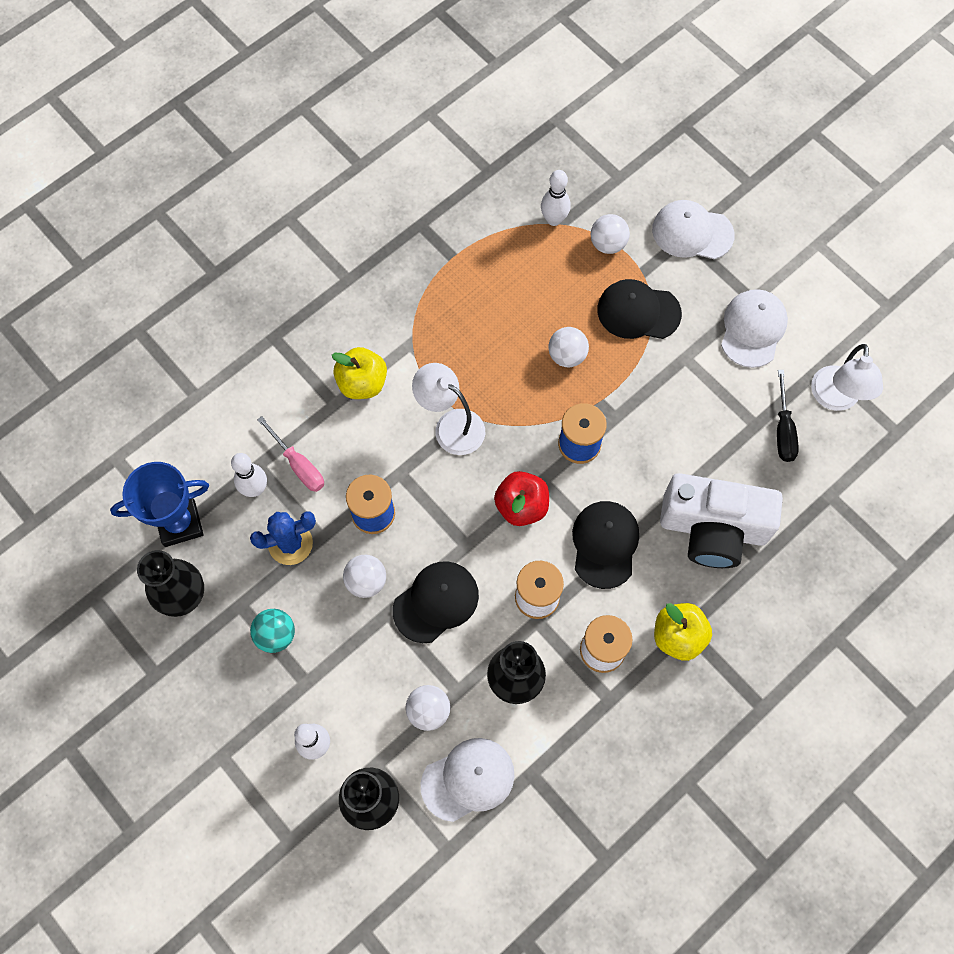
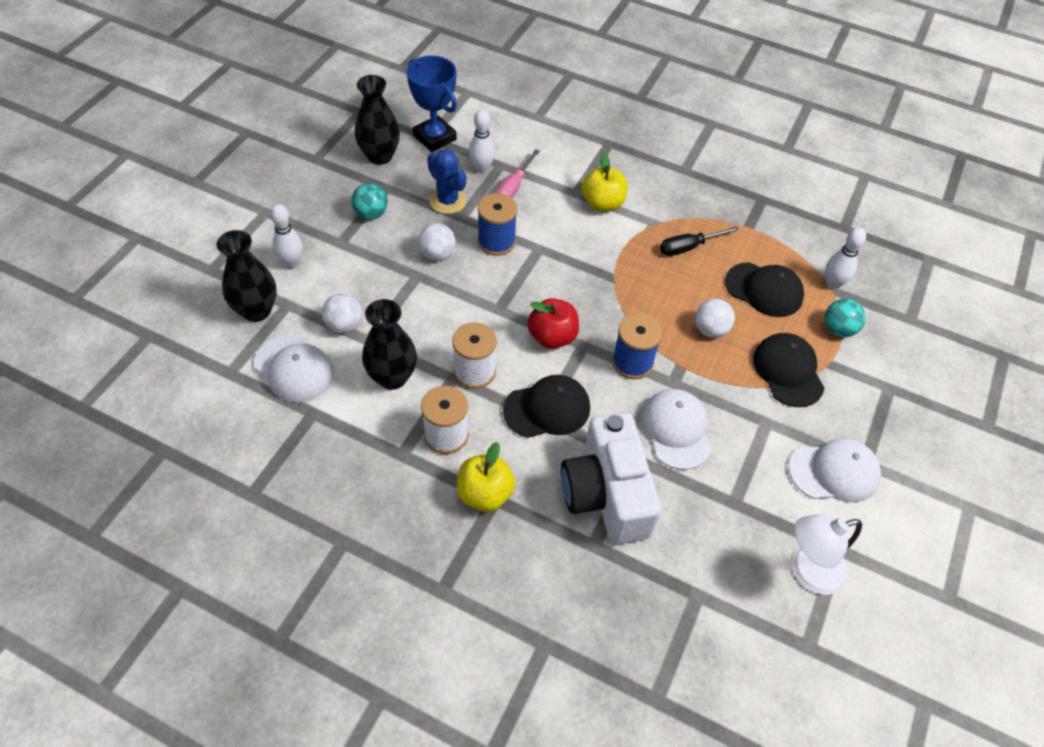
camera: 65 degrees right, 15 degrees down
(436, 602) = (439, 303): black cap -> black cap (764, 290)
(451, 425) = (598, 269): white lamp -> none
(608, 244) = (838, 329): white ball -> turquoise ball
(692, 232) = (898, 392): white cap -> white cap (676, 430)
(783, 430) = (744, 530): black screwdriver -> black screwdriver (689, 247)

